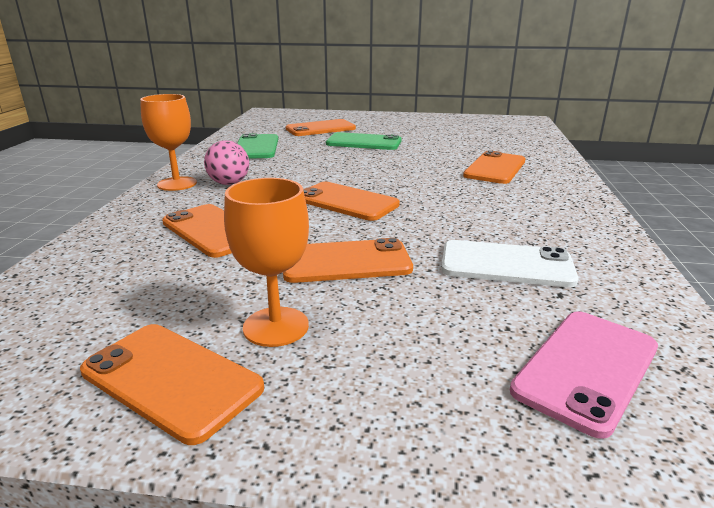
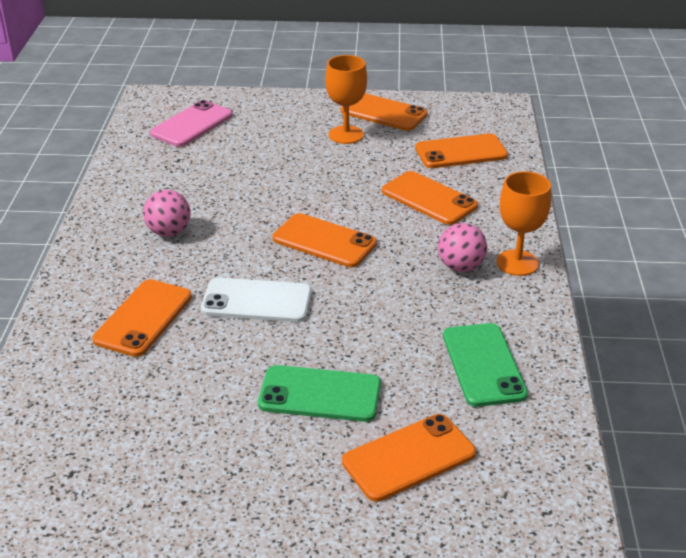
camera: 175 degrees right, 10 degrees up
(346, 262) = (314, 175): orange phone -> orange phone (461, 152)
(506, 264) = (201, 178): white phone -> white phone (257, 301)
(511, 213) = (169, 232): none -> pink ball

